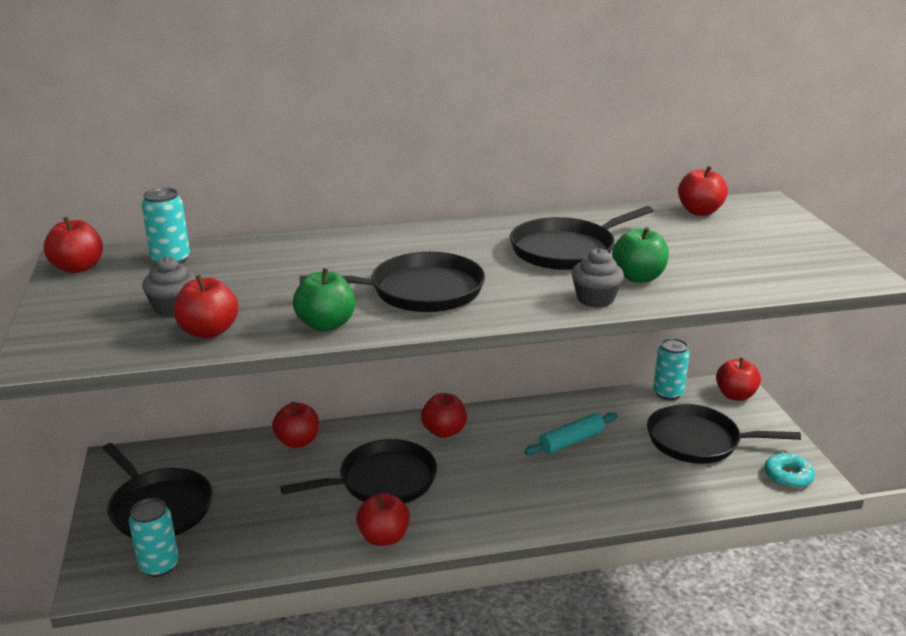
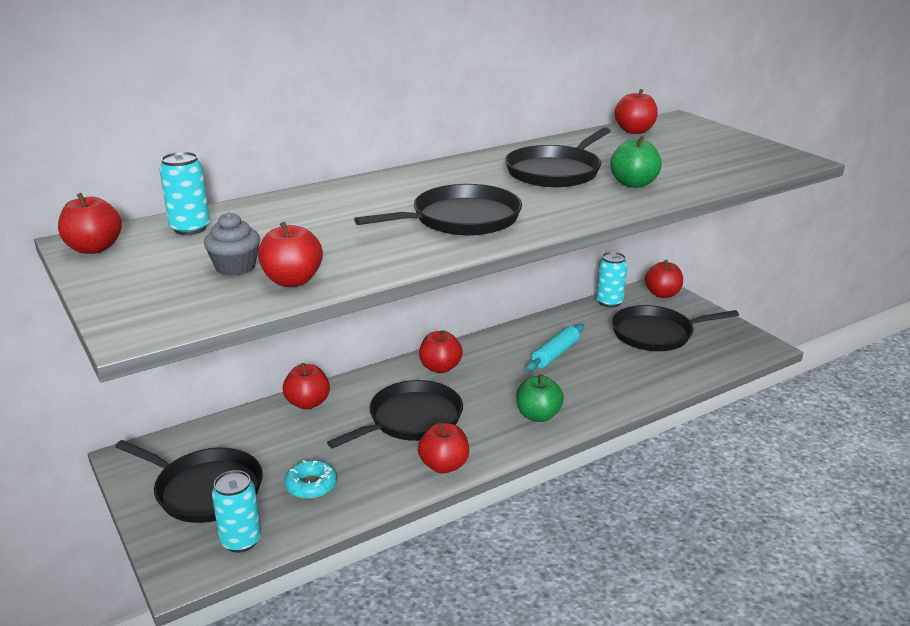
camera: 20 degrees left, 0 degrees up
(326, 324) = (401, 258): green apple -> green apple (538, 415)
(595, 299) = (615, 204): grey cupcake -> none
(788, 476) = (740, 347): turquoise donut -> turquoise donut (311, 485)

